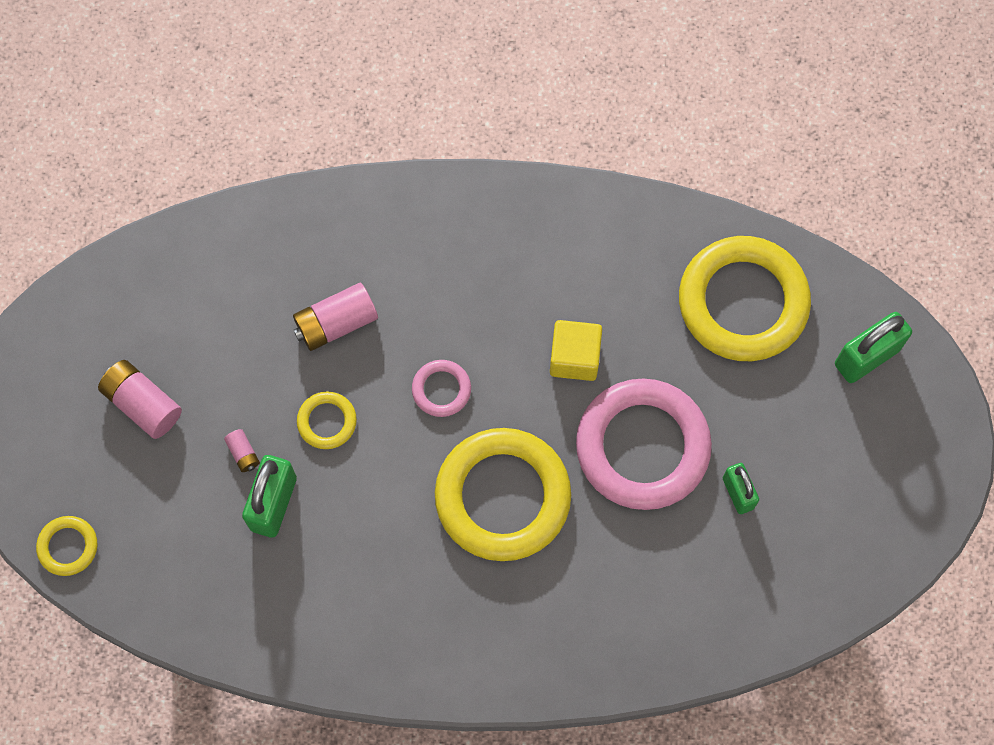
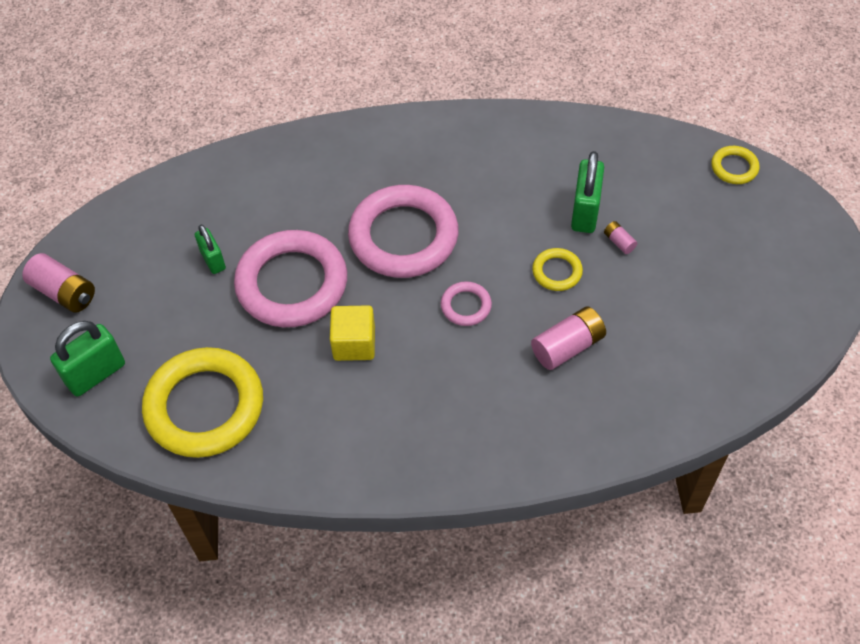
camera: 175 degrees right, 15 degrees down
(143, 404) = (713, 267): pink battery -> pink battery (64, 292)
(502, 497) = (403, 236): yellow ring -> pink ring

